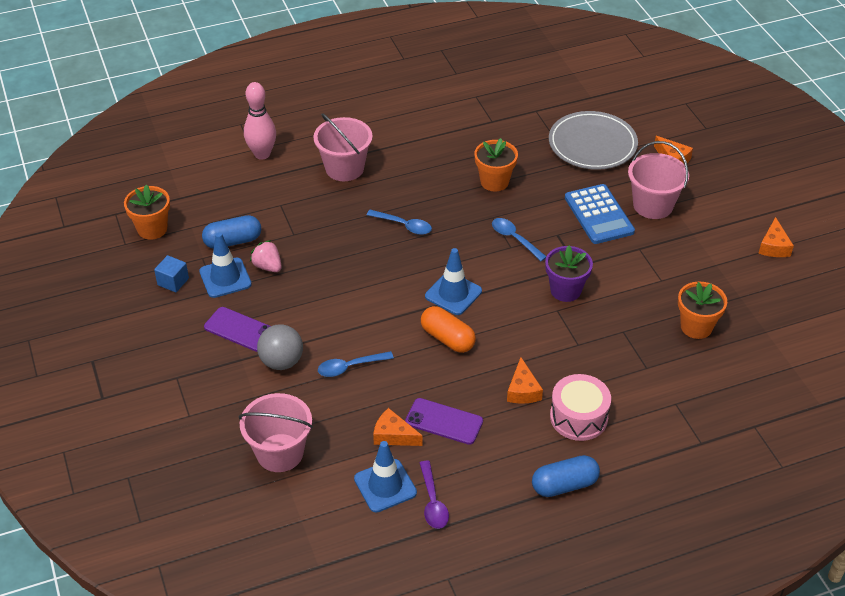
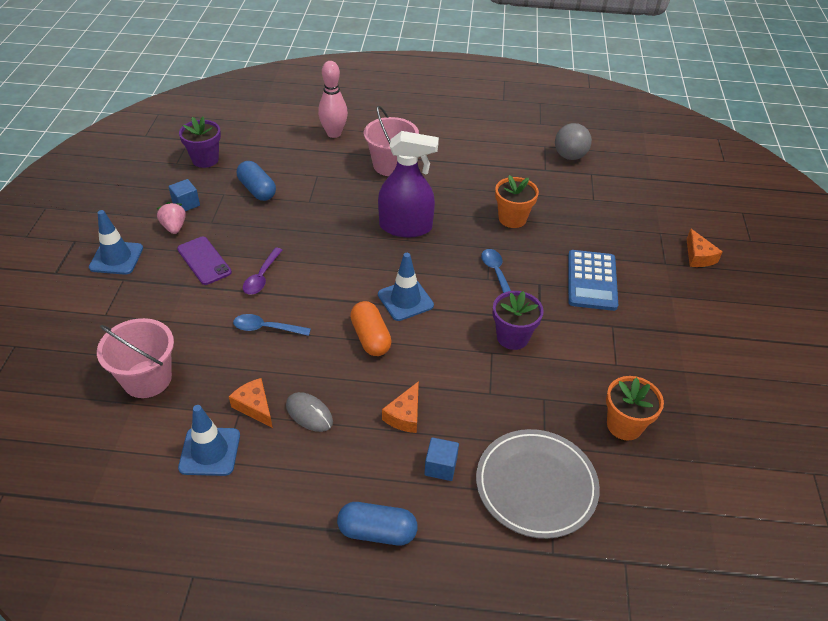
camera: 25 degrees right, 0 degrees up
(152, 229) = (205, 159): orange flower pot -> purple flower pot
(225, 278) = (227, 216): blue traffic cone -> blue traffic cone (116, 258)
(233, 241) = (257, 190): blue capsule -> blue capsule turned 45 degrees clockwise
(268, 266) = (268, 219): pink strawberry -> pink strawberry (174, 227)
(281, 362) = (214, 300): grey ball -> grey ball (569, 156)
(404, 225) = (405, 227): blue spoon -> purple spray bottle
(433, 502) = (239, 488): purple spoon -> purple spoon (262, 277)
(444, 422) = (309, 413): purple phone -> grey mouse
(578, 417) = (440, 466): pink drum -> blue cube
(592, 144) = (626, 218): grey plate -> grey plate (536, 485)
(653, 205) = (652, 291): pink bucket -> none
(773, 246) = (759, 376): orange cheese -> none

